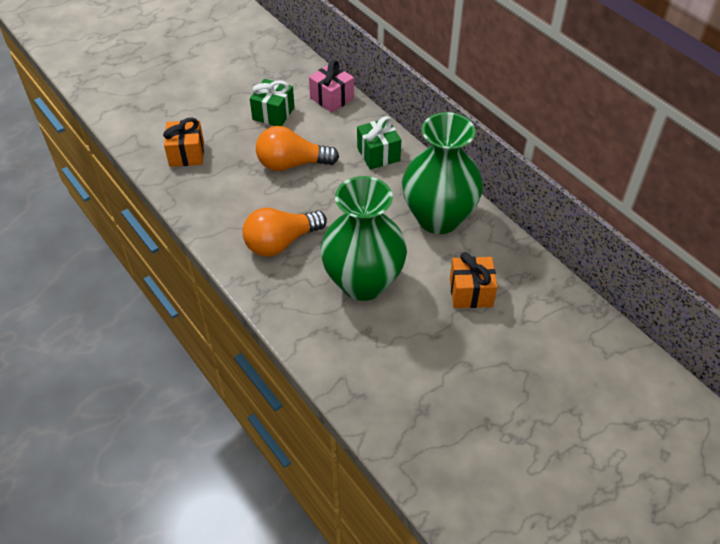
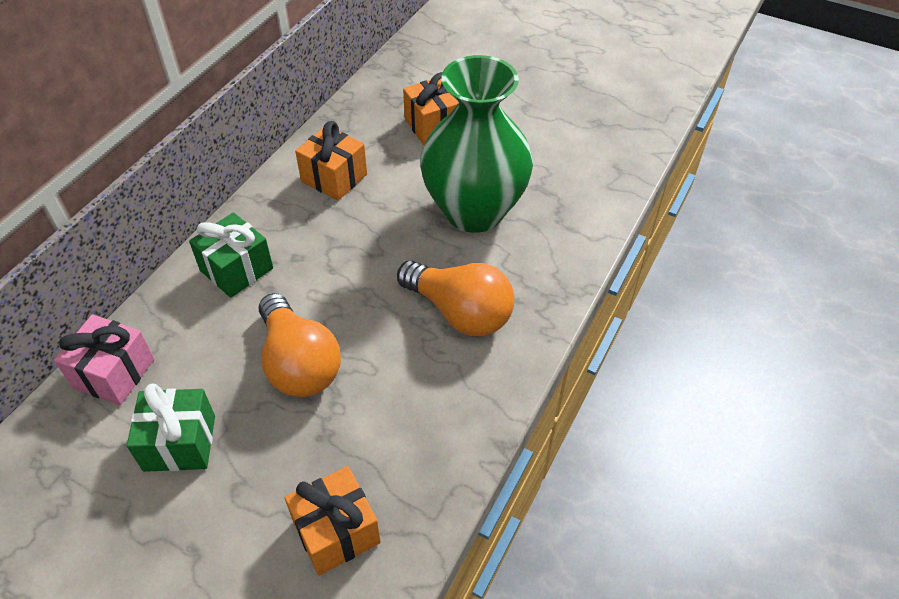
camera: 115 degrees left, 0 degrees up
(438, 218) = (334, 178): green vase -> orange gift

